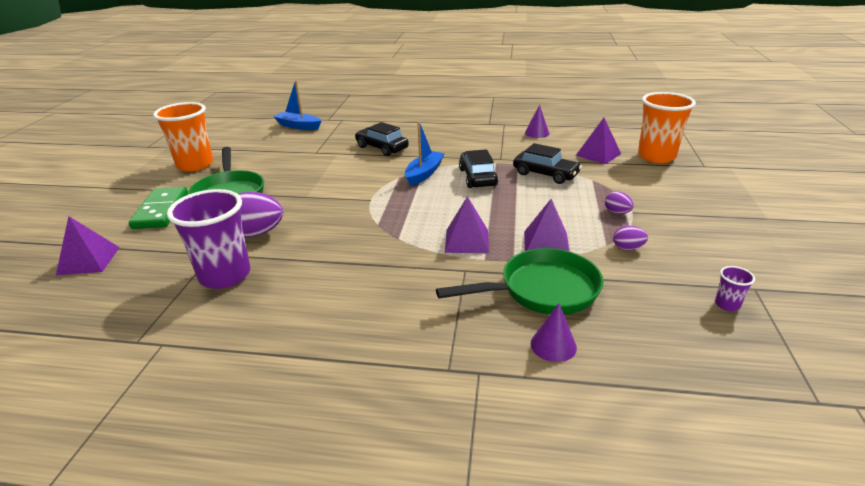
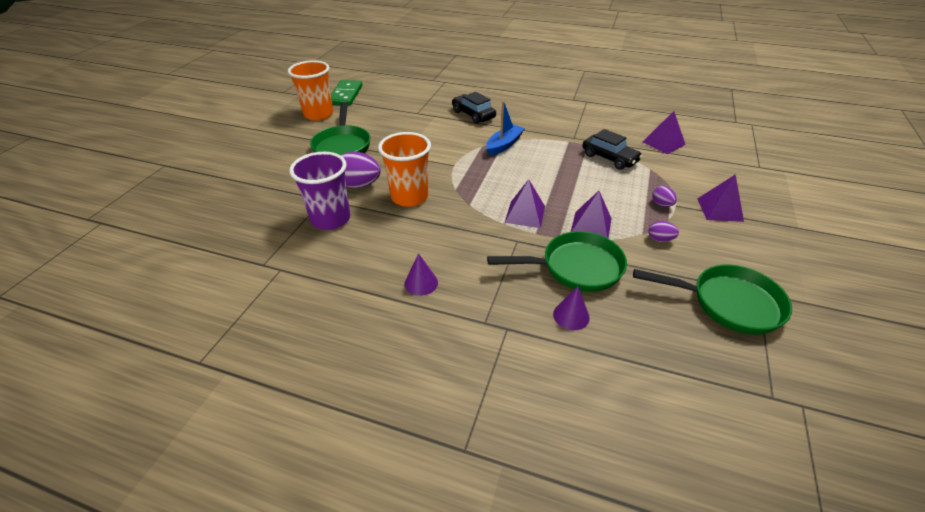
camera: 10 degrees right, 10 degrees up
(88, 260) = (233, 192): purple pyramid -> purple pyramid (719, 209)
(161, 210) = (289, 155): green domino -> green domino (346, 95)
(298, 126) = (407, 84): blue boat -> none
(477, 177) = (549, 154): black car -> none
(537, 133) = (614, 114): purple cone -> purple cone (421, 283)
(656, 156) = (717, 151): orange cup -> orange cup (409, 197)
(727, 304) = (728, 303): purple cup -> green pan

